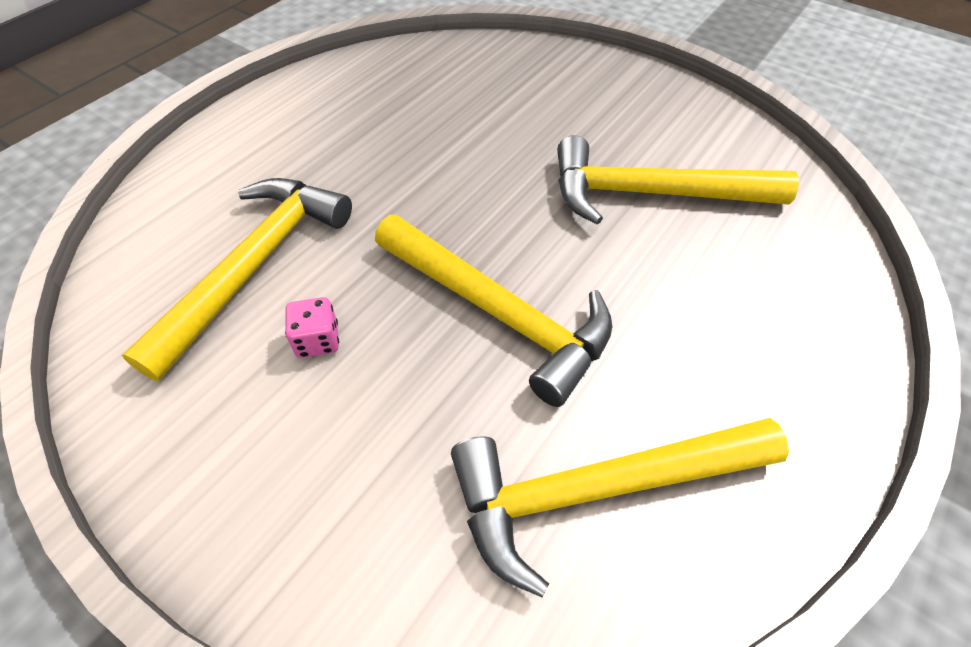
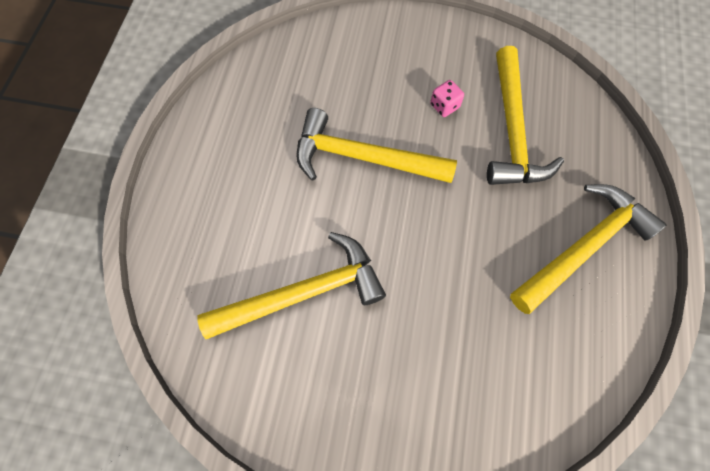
camera: 155 degrees right, 15 degrees up
(597, 489) = (280, 94): yellow hammer -> yellow hammer (583, 247)

